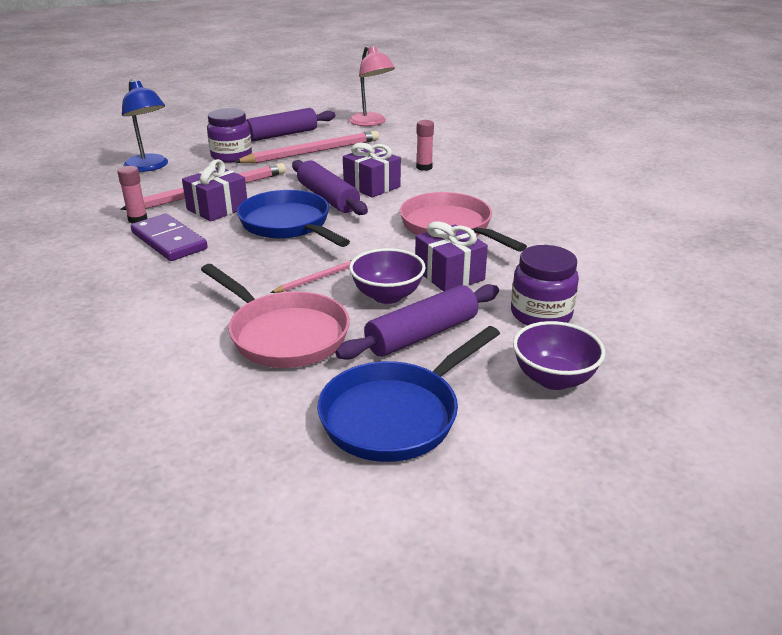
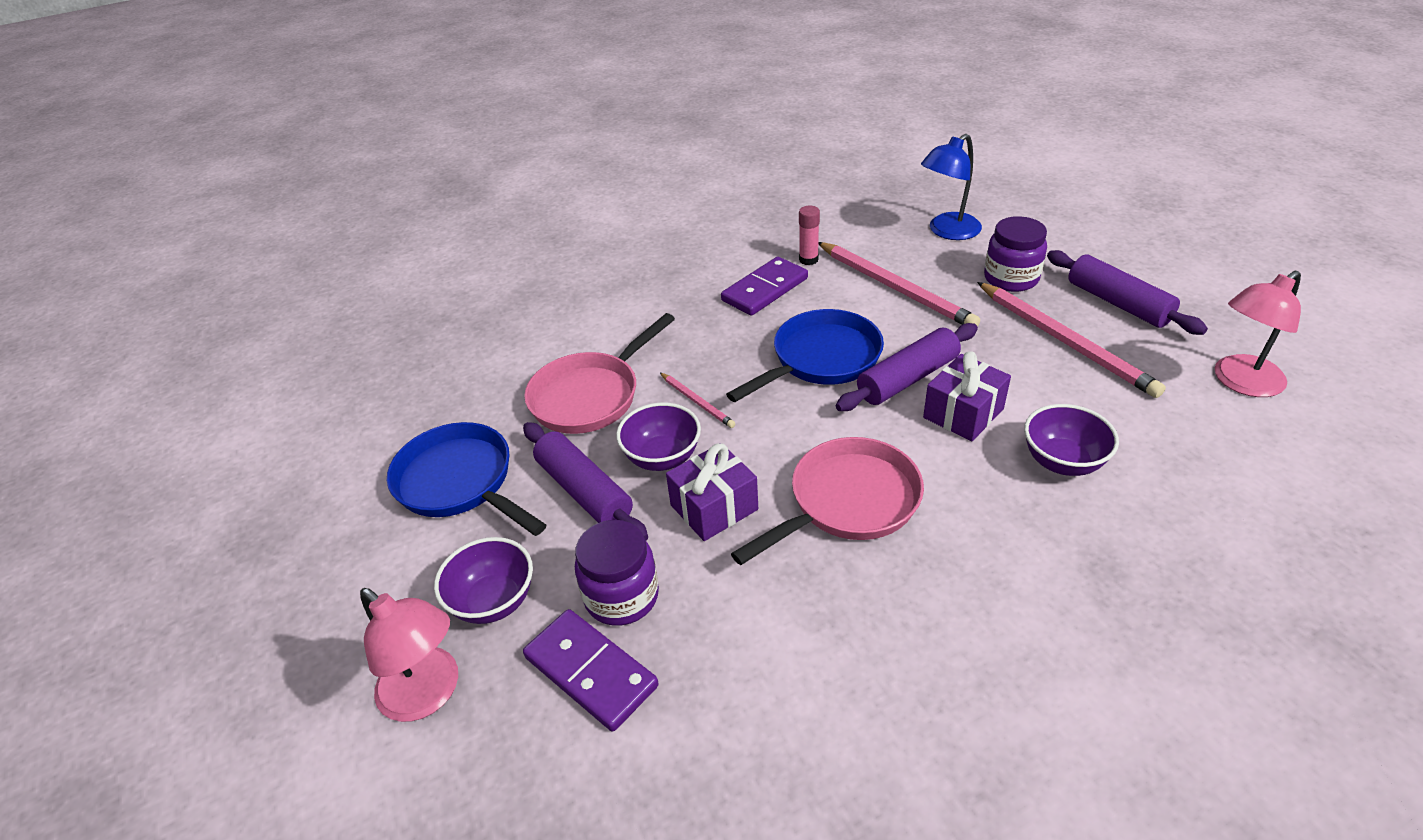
camera: 90 degrees right, 10 degrees up
(217, 208) = (850, 302): purple gift -> none
(424, 167) = (1062, 462): pink glue stick -> purple bowl
(613, 327) = (590, 672): none -> purple domino
(657, 407) = (429, 694): none -> pink lamp

